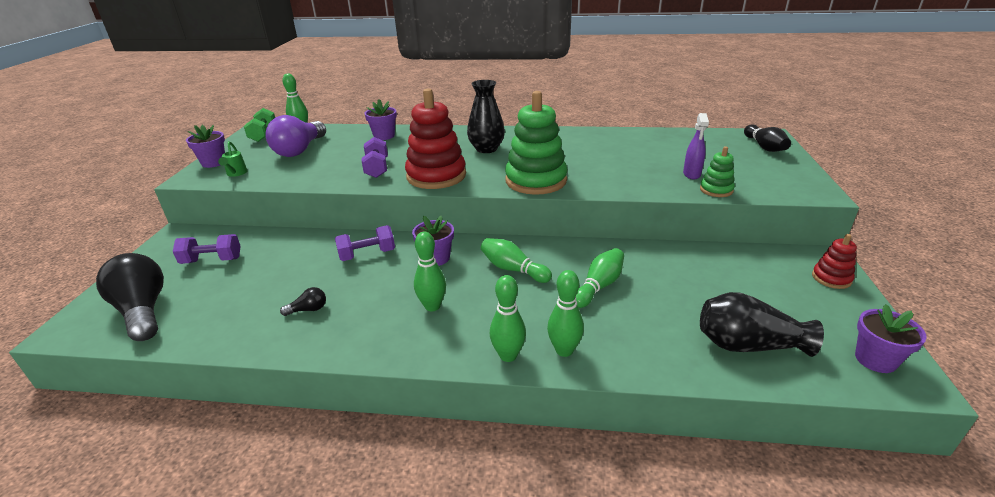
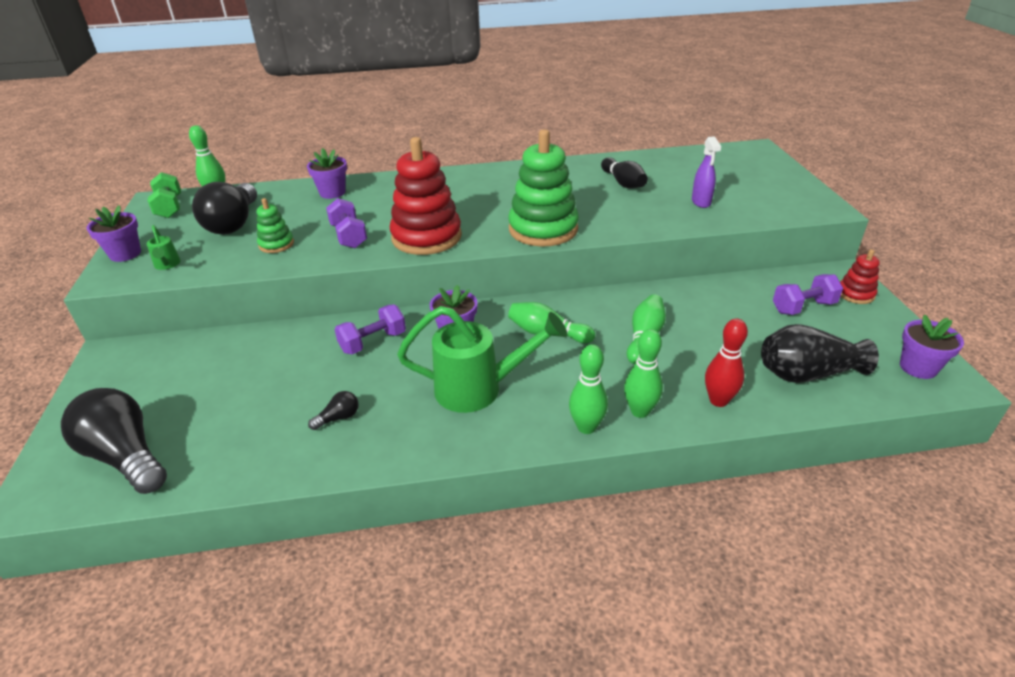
camera: 15 degrees left, 5 degrees up
(212, 260) = (179, 379): purple dumbbell -> purple dumbbell (803, 307)
(300, 150) = (234, 223): purple light bulb -> black light bulb
(432, 306) = (480, 389): green bowling pin -> green watering can
(486, 149) = (467, 196): black vase -> none
(645, 354) = (718, 400): none -> red bowling pin
(716, 190) = (732, 217): green stacking toy -> green stacking toy (276, 244)
(764, 147) = (758, 162): black bowling pin -> black bowling pin (623, 183)

